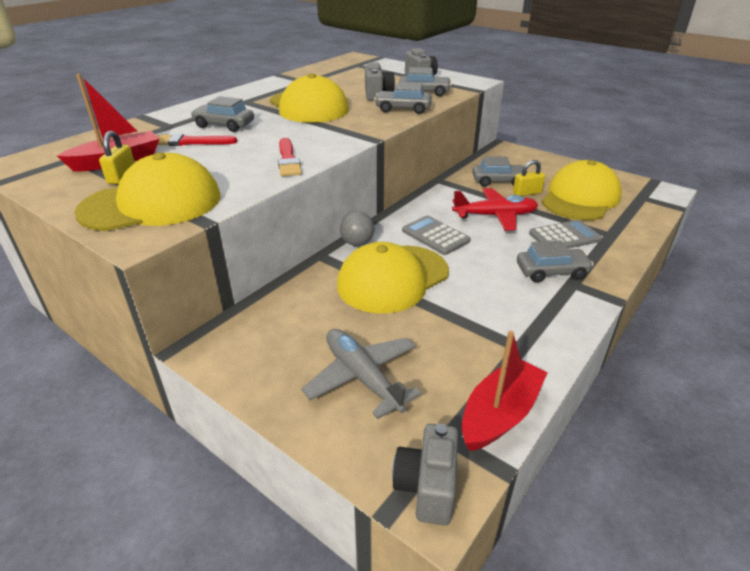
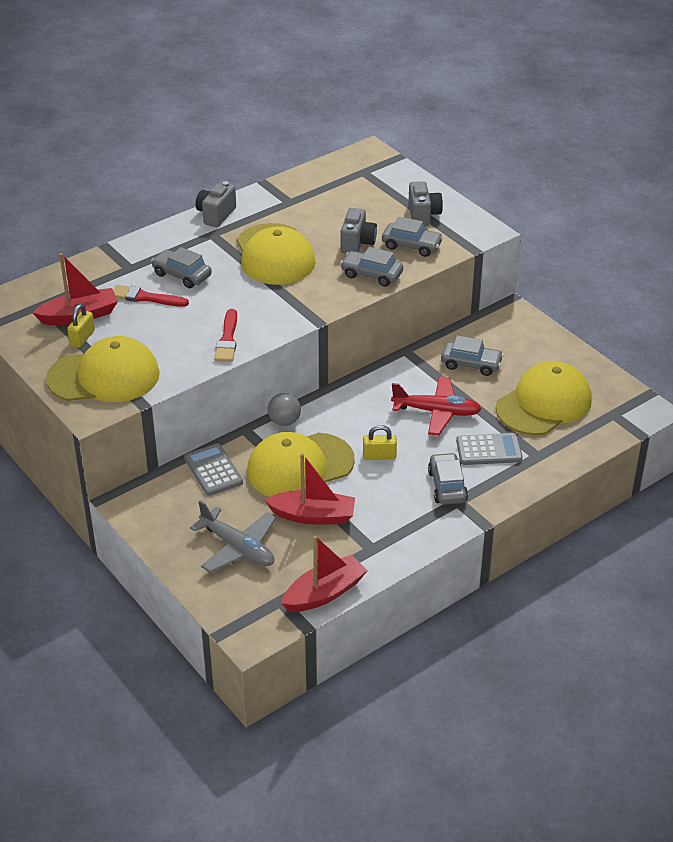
camera: 15 degrees right, 5 degrees up
(362, 377) = (238, 548): grey plane -> grey plane turned 150 degrees clockwise
(427, 487) = (250, 626): grey camera -> grey camera (216, 215)
(433, 324) = (313, 516): none -> red boat
(435, 236) = (362, 426): grey calculator -> grey calculator (213, 470)
(527, 193) = (491, 386): yellow padlock -> yellow padlock (379, 456)
(551, 272) = (447, 486): grey car -> grey car turned 105 degrees counterclockwise

